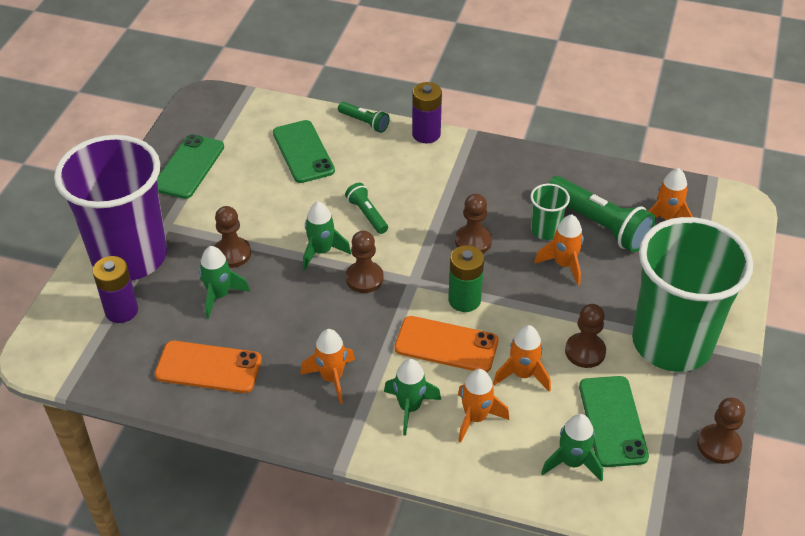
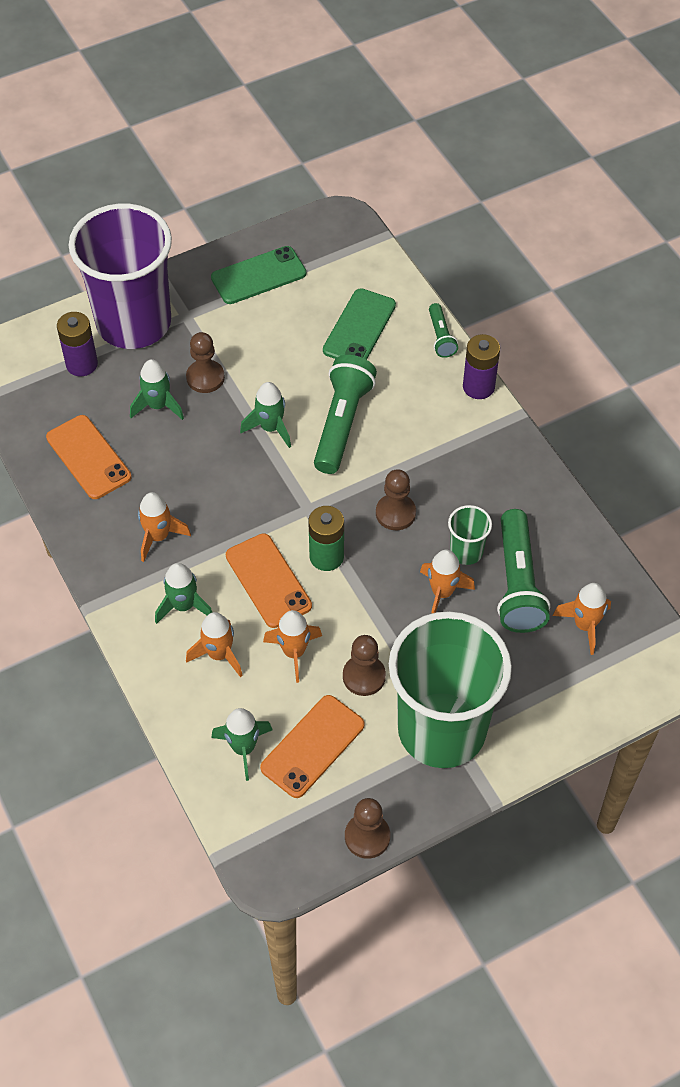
camera: 45 degrees right, 10 degrees up
(364, 278) = (275, 476): brown pawn -> none
(367, 214) = (342, 423): green flashlight -> green flashlight, size x1.91
(612, 421) = (312, 746): green phone -> orange phone

